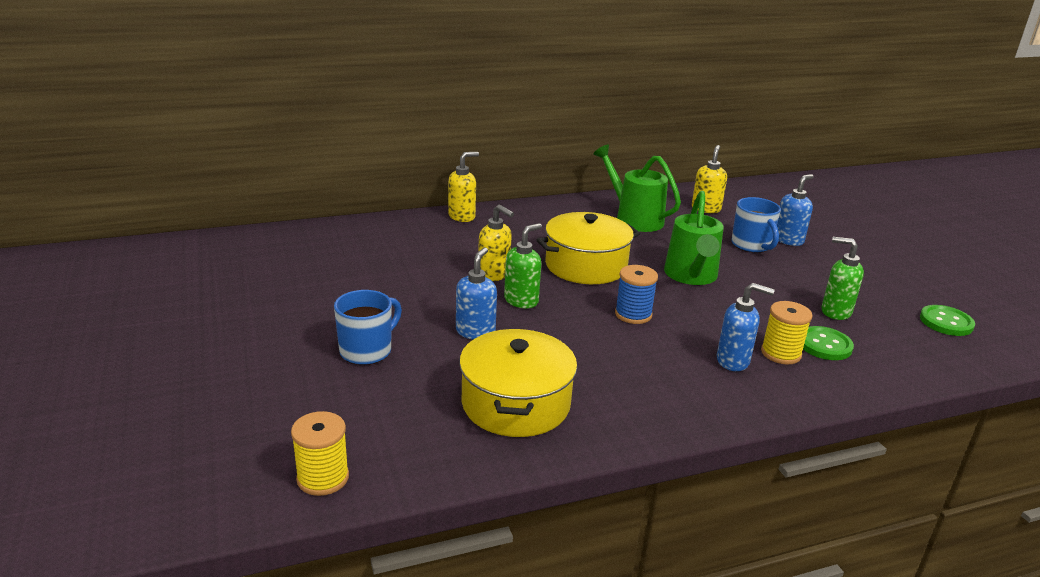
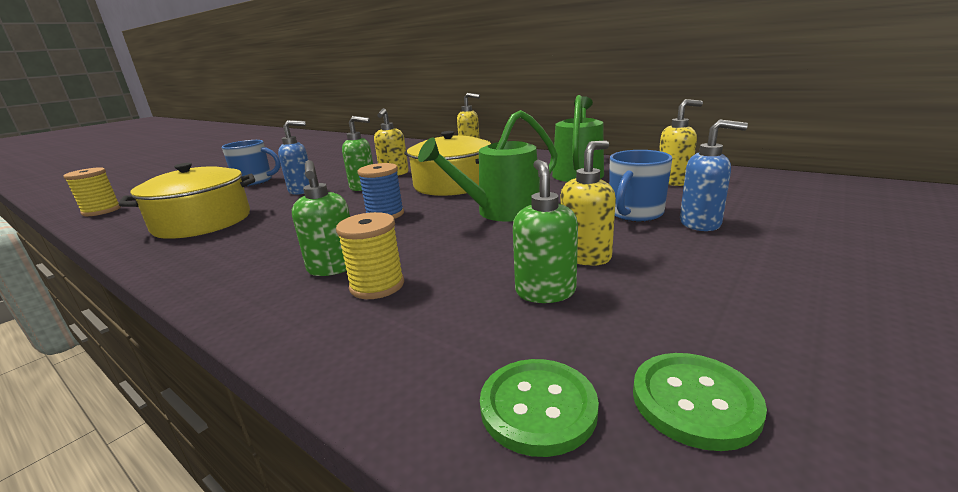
camera: 60 degrees right, 5 degrees down
(733, 361) = (333, 268): blue soap dispenser -> green soap dispenser
(801, 285) = (585, 256): none -> yellow soap dispenser
(824, 345) = (432, 305): green button -> green button (538, 407)

